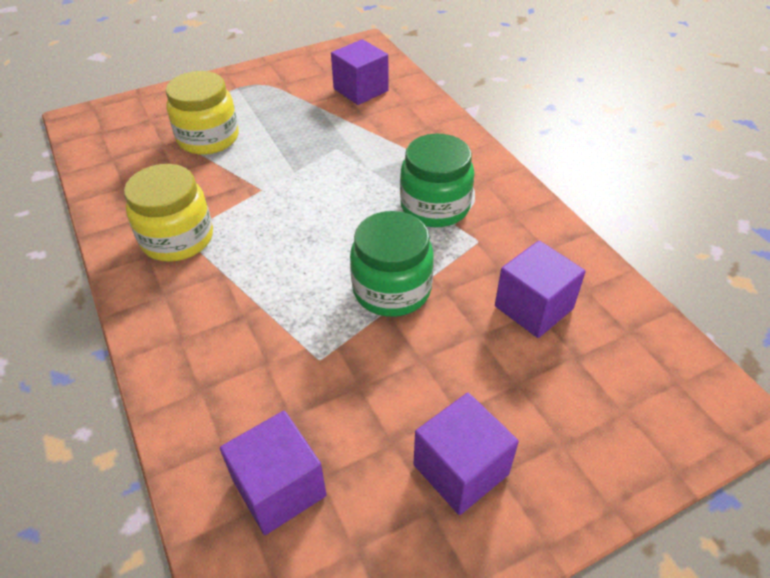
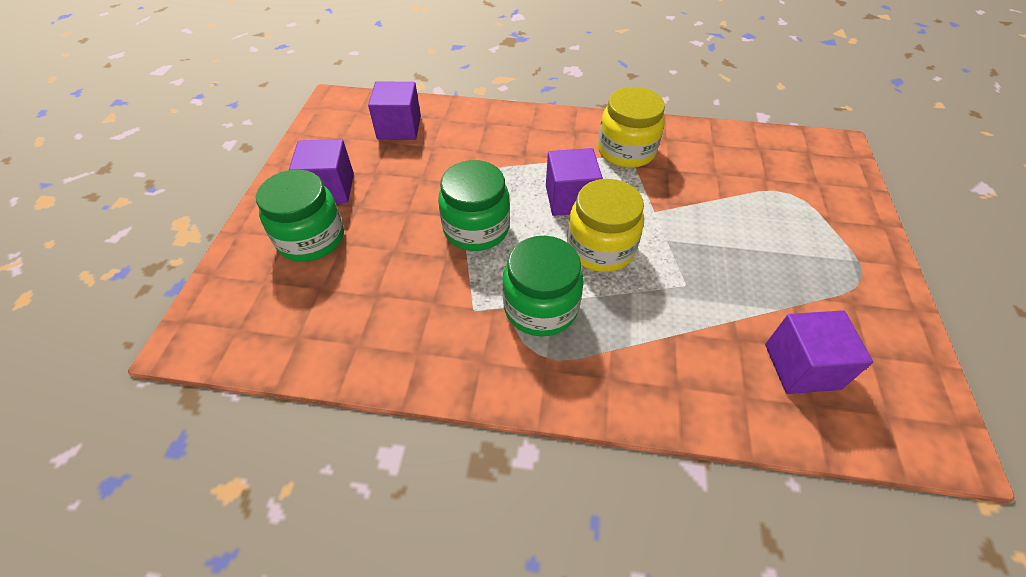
camera: 125 degrees right, 5 degrees up
(208, 138) = (759, 207): yellow jar -> yellow jar (600, 248)
(533, 307) = (378, 295): purple cube -> purple cube (570, 199)
(540, 417) = (311, 238): none -> green jar

